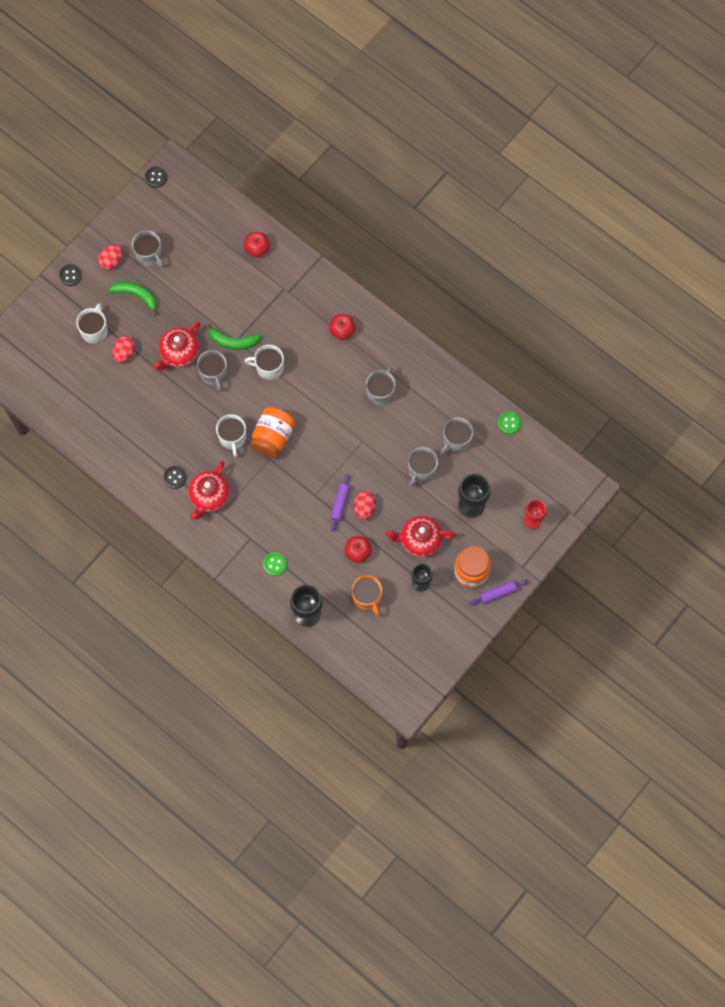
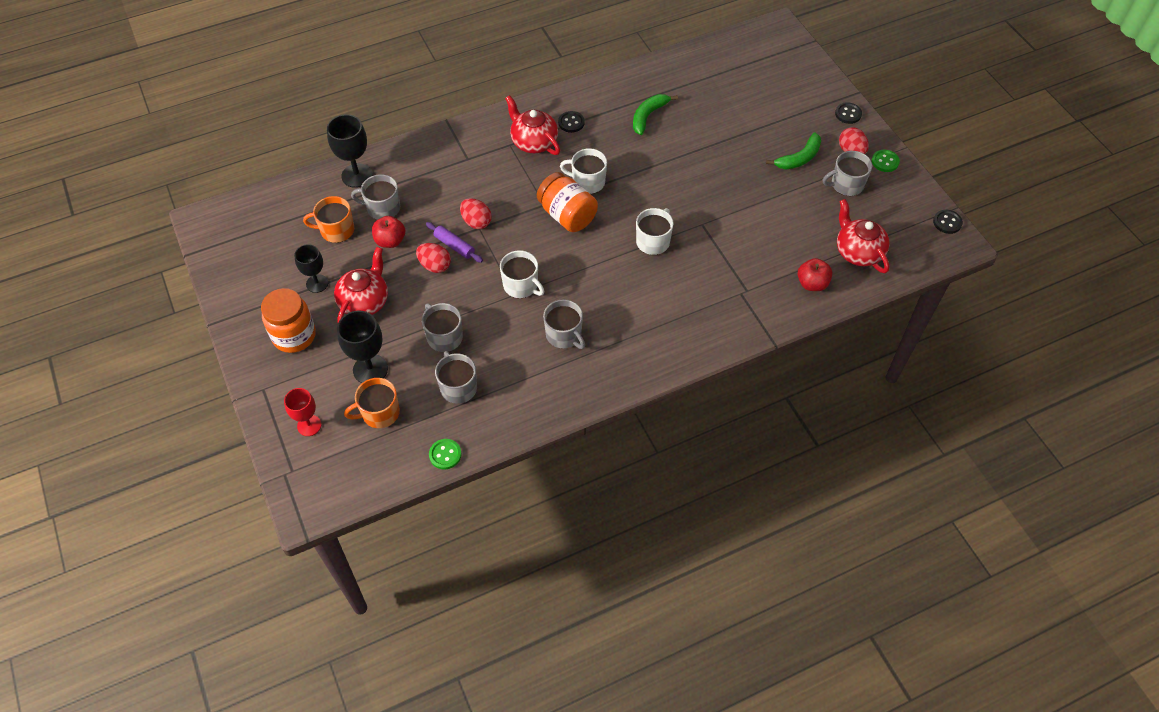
camera: 115 degrees right, 15 degrees down
(94, 330) = (773, 113): white mug -> white mug (521, 285)
(125, 353) = (734, 128): red egg -> red egg (476, 222)
(179, 353) = (711, 171): red teapot -> red teapot (858, 252)
(213, 374) = (671, 191): grey mug -> grey mug (382, 208)
(233, 341) = (702, 221): green banana -> green banana (648, 116)
(274, 564) = (426, 168): green button -> green button (885, 162)
(342, 331) = (663, 327): red apple -> none
(498, 593) = (251, 351): purple rolling pin -> none
(501, 480) = (379, 413): none -> orange mug

